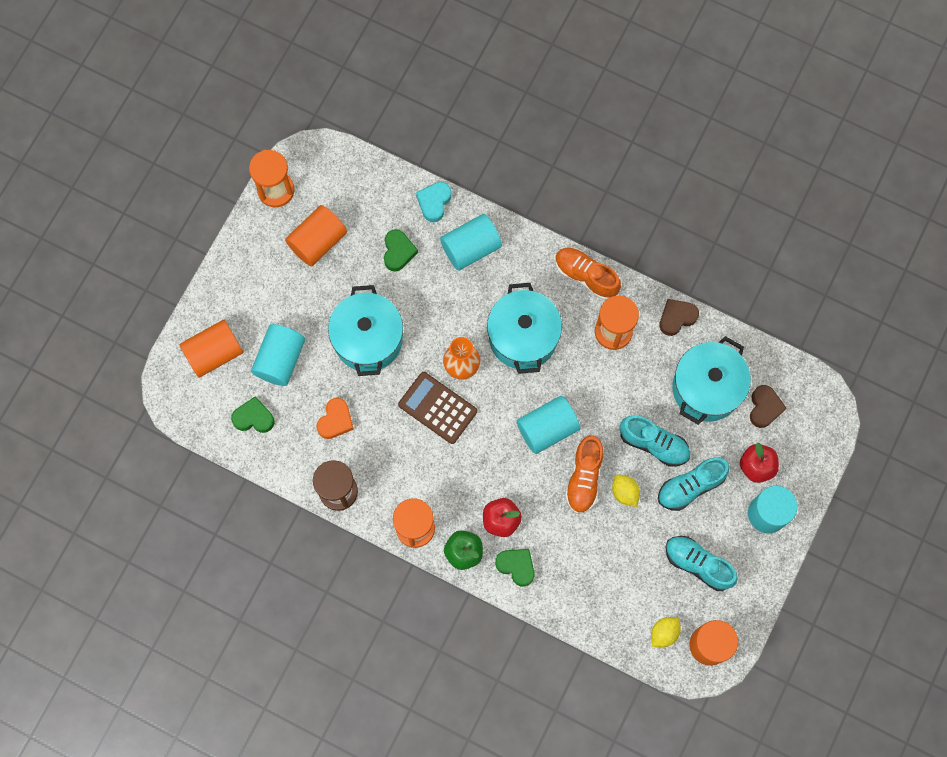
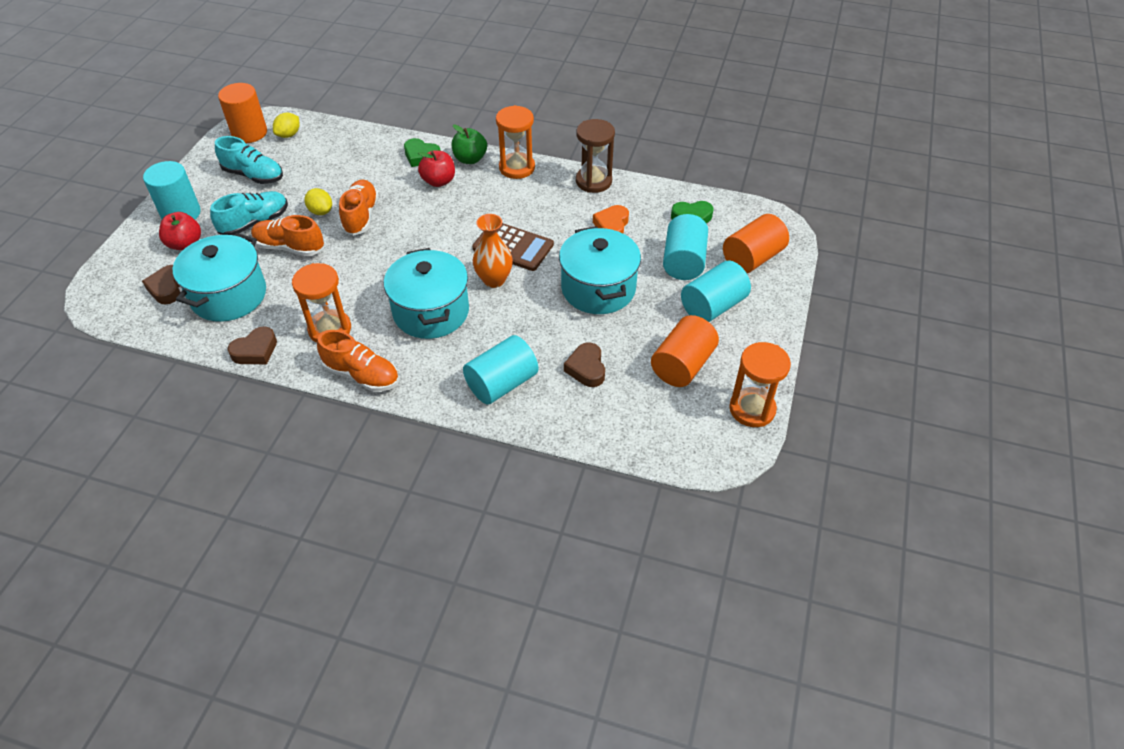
camera: 170 degrees right, 25 degrees down
(398, 252) = (586, 368): green heart -> brown heart
(434, 202) = (555, 424): turquoise heart -> none
(547, 428) = (399, 245): turquoise cylinder -> turquoise cylinder (713, 306)
(653, 444) = (290, 247): turquoise shoe -> orange shoe

